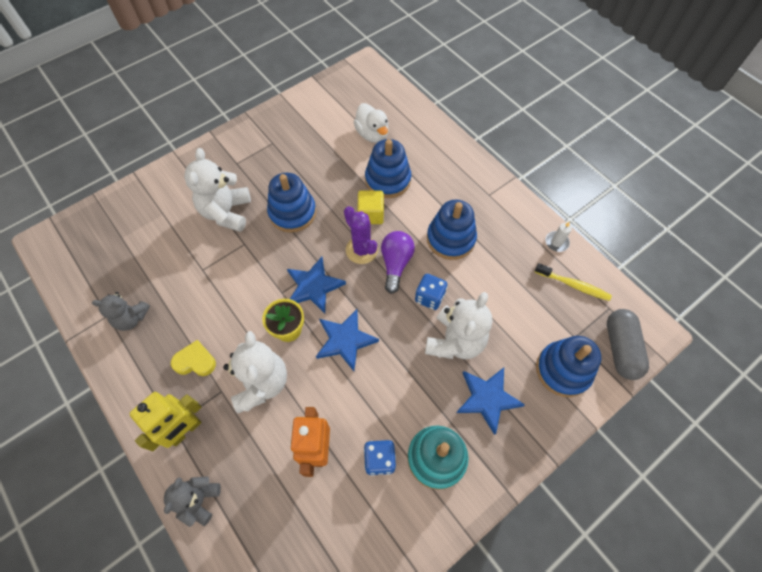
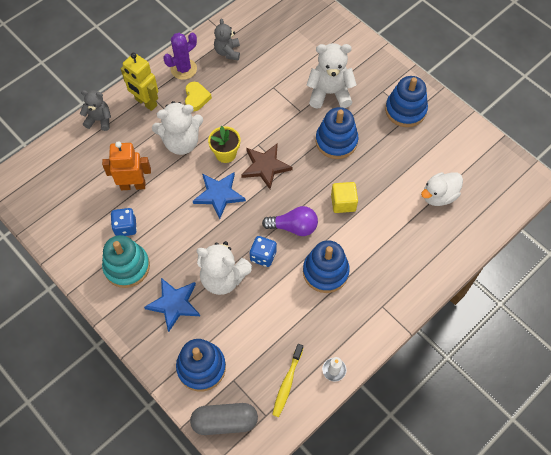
camera: 85 degrees right, 0 degrees up
(314, 286) = (265, 166): blue star -> brown star
(361, 250) = (304, 199): purple cactus -> purple cactus (183, 69)
(388, 180) = (385, 214): blue stacking toy -> blue stacking toy (405, 110)

